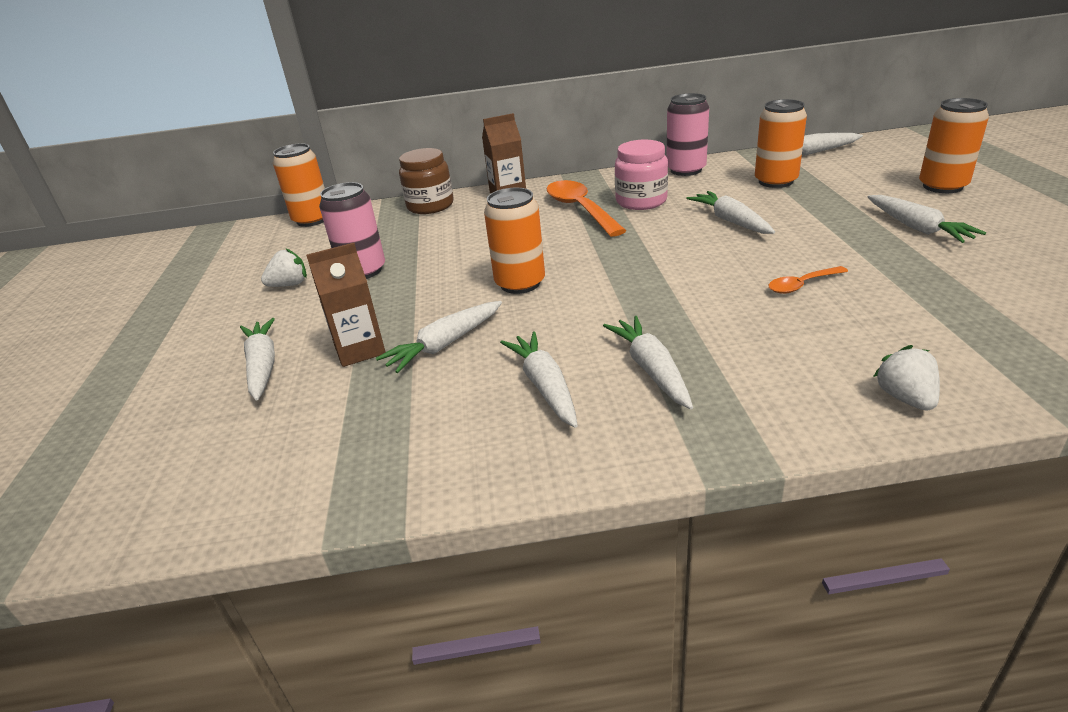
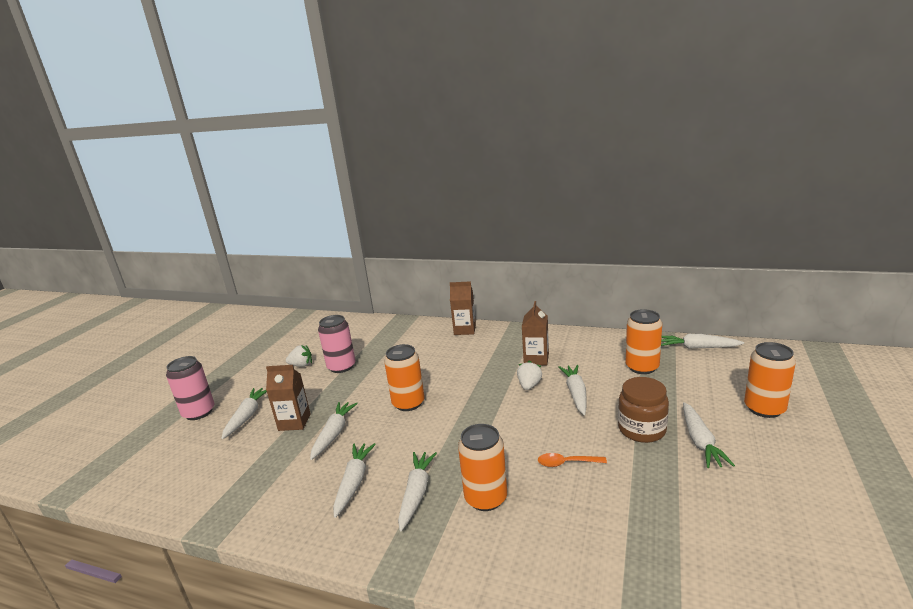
camera: 25 degrees right, 10 degrees down
(312, 220) = (349, 320): orange can -> orange can (486, 498)
(430, 206) = (415, 327): brown jar -> brown jar (641, 429)
(444, 345) = (334, 434): white carrot -> white carrot turned 120 degrees clockwise
(580, 209) = (494, 355): orange spoon -> none
(641, 201) = (536, 359): pink jar -> brown carton
(686, 170) = (591, 339): pink can -> pink can (199, 412)
(905, 398) = (537, 577): white strawberry -> white strawberry (529, 385)

